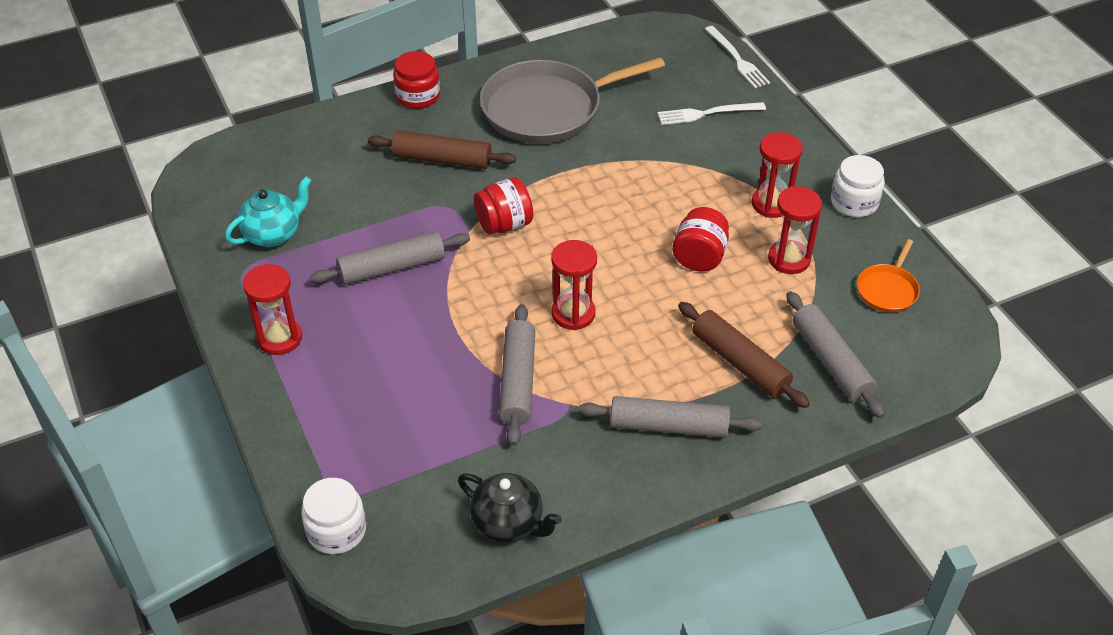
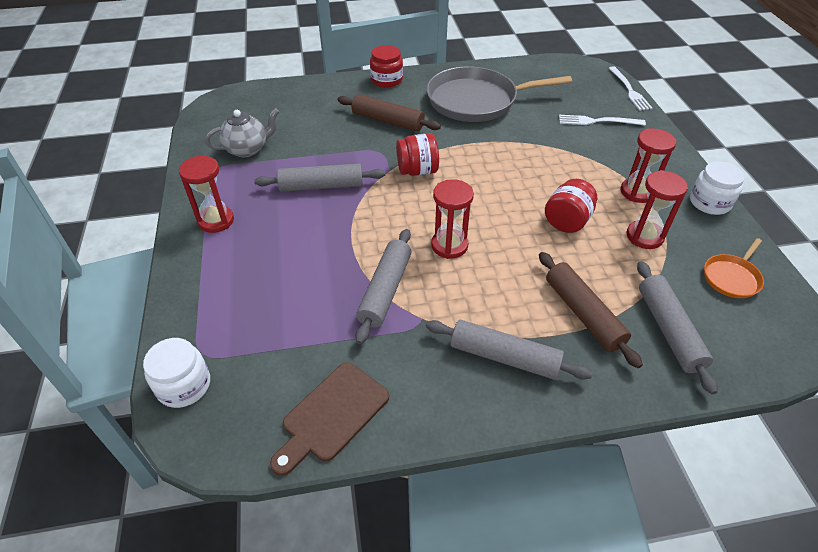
camera: 15 degrees right, 0 degrees up
(273, 234) = (247, 149): turquoise teapot -> grey teapot
(509, 523) = (332, 415): black teapot -> brown cutting board

